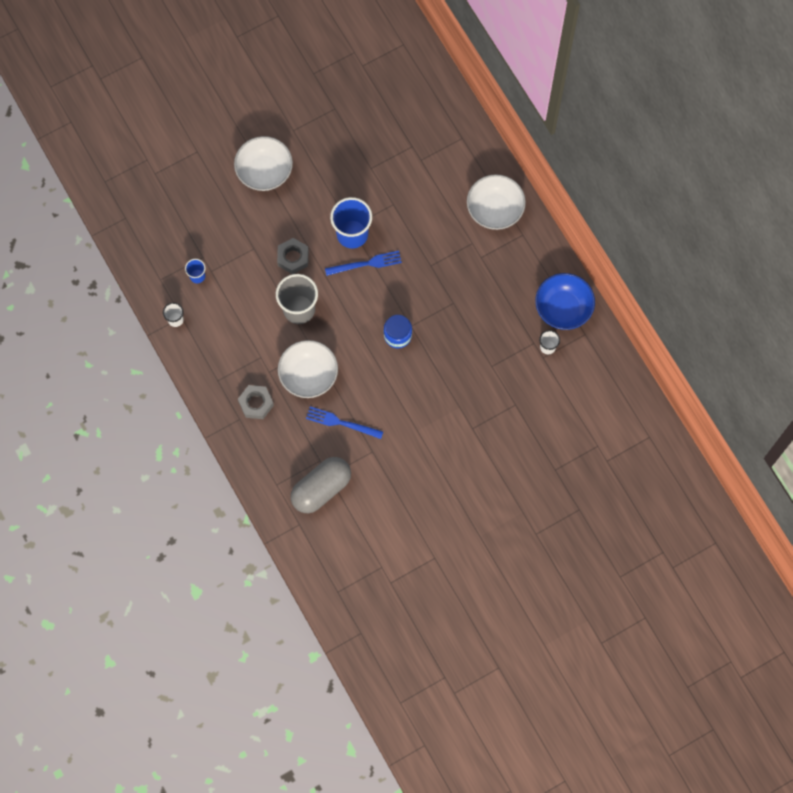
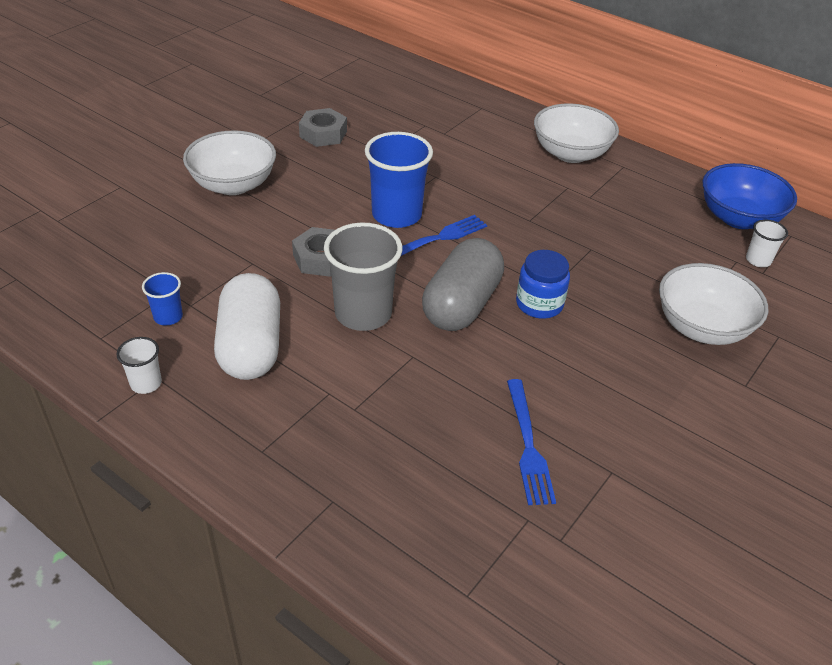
camera: 25 degrees left, 30 degrees down
(233, 312) = (251, 347): none -> white capsule
(256, 403) = (353, 464): grey nut -> grey nut (323, 134)
(308, 375) = (428, 394): white bowl -> white bowl (702, 327)
(321, 488) = (561, 570): grey capsule -> grey capsule (461, 305)
(341, 423) = (528, 445): blue fork -> blue fork turned 90 degrees counterclockwise

